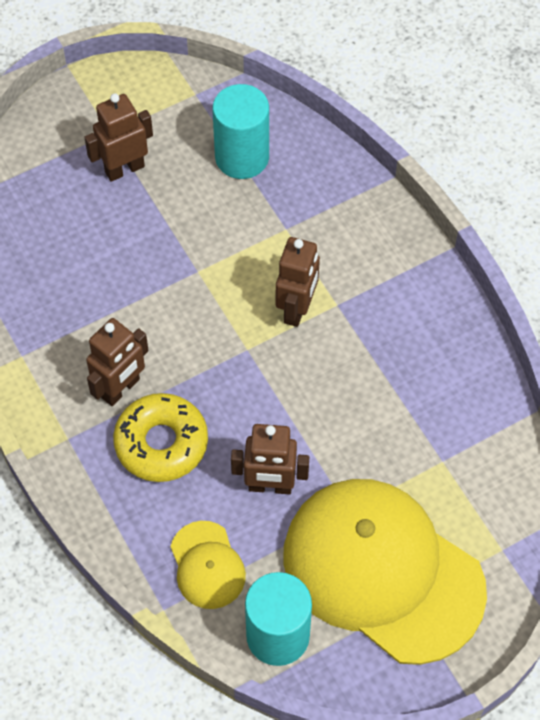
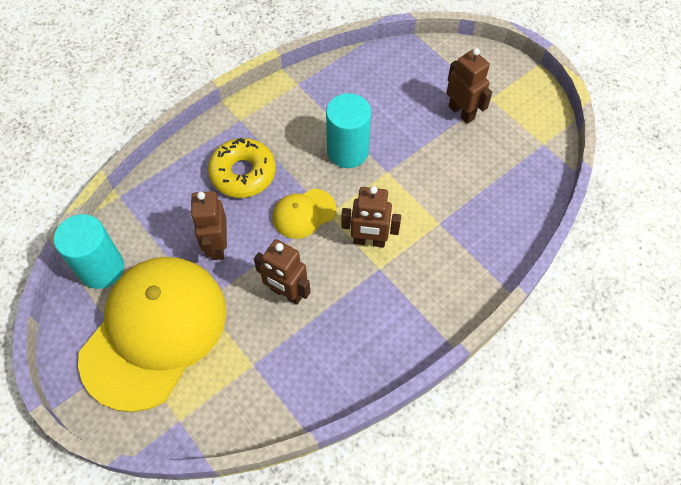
camera: 80 degrees right, 0 degrees up
(121, 389) = (281, 142): brown robot -> brown robot (286, 293)
(207, 565) = (152, 216): yellow cap -> yellow cap (303, 213)
(242, 157) = (495, 183): turquoise cylinder -> turquoise cylinder (347, 151)

